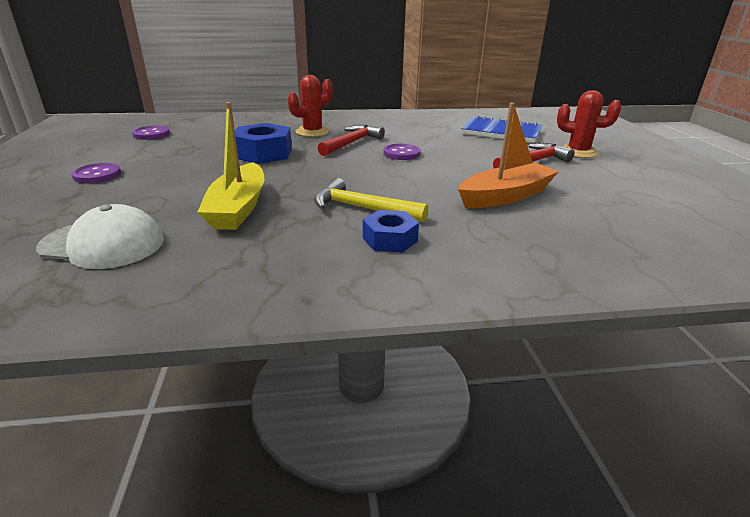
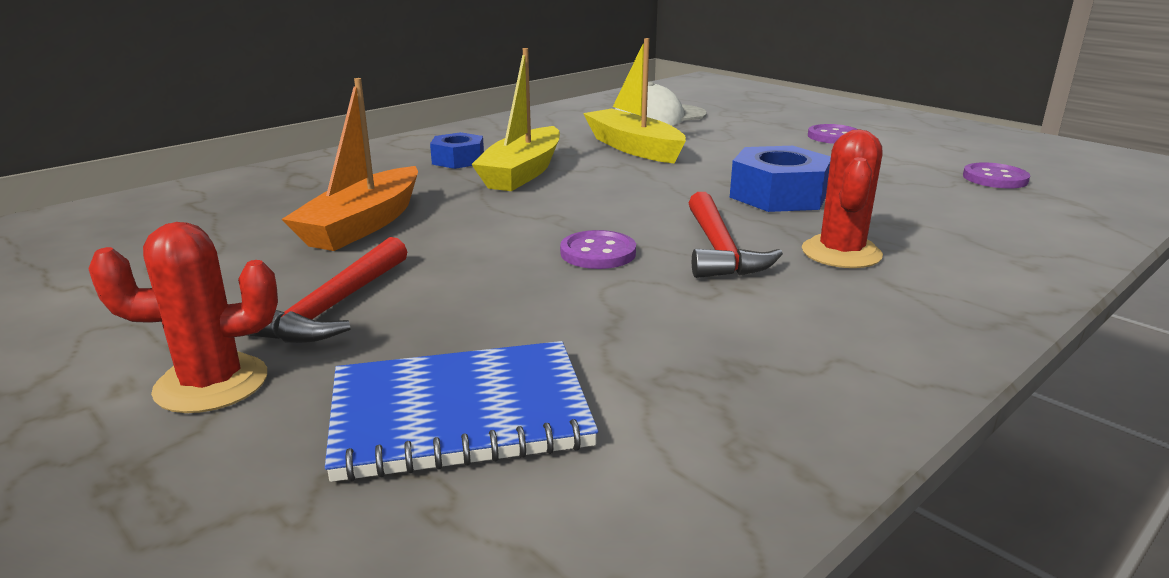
camera: 145 degrees right, 5 degrees down
(361, 208) = (522, 173): yellow hammer -> yellow boat

